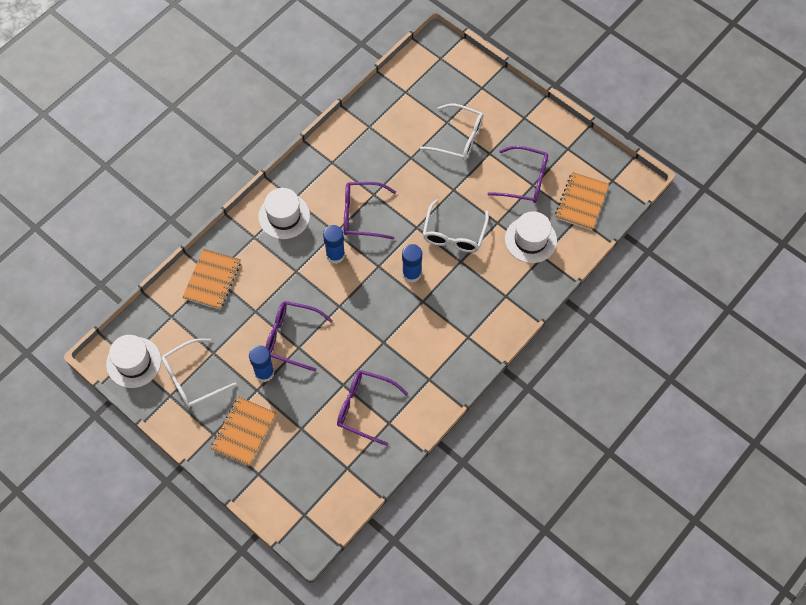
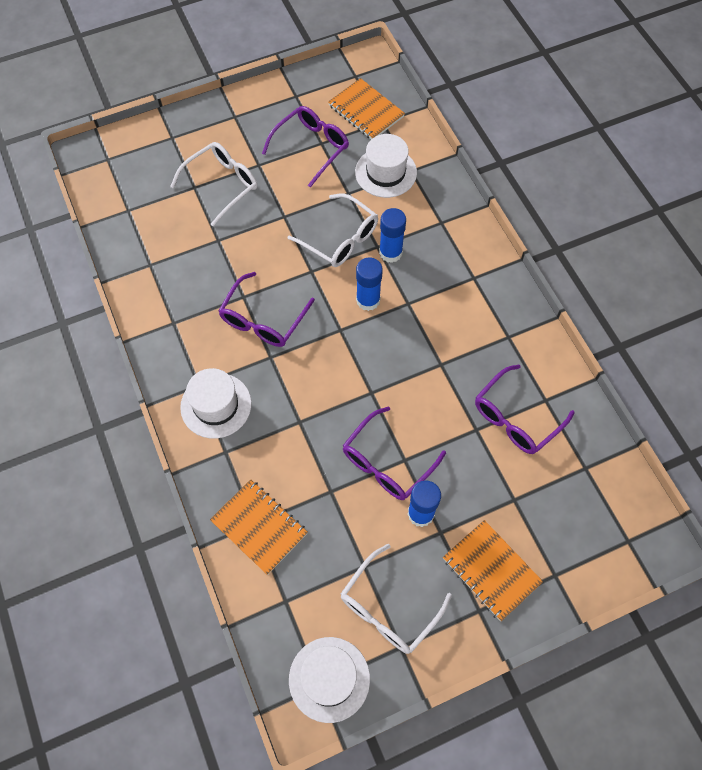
camera: 65 degrees left, 0 degrees up
(192, 378) = (388, 608): white glasses -> white glasses turned 45 degrees clockwise
(335, 255) = (301, 369): blue glue stick -> blue glue stick (390, 252)

